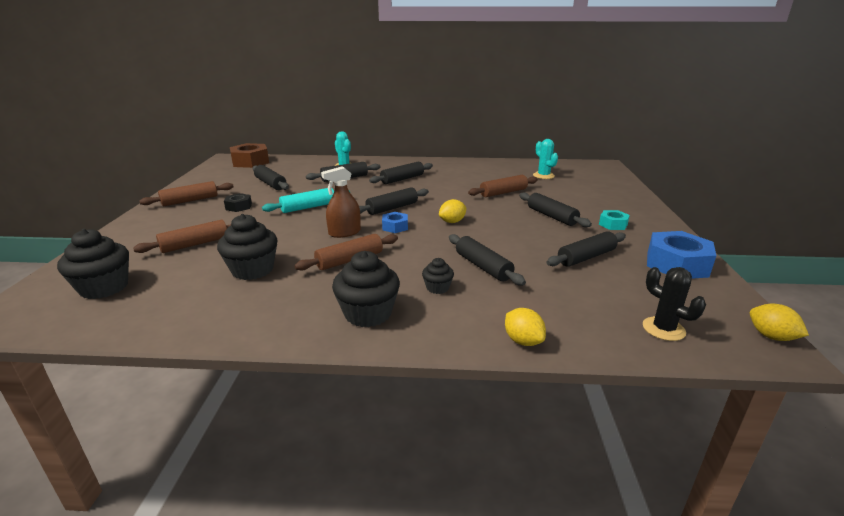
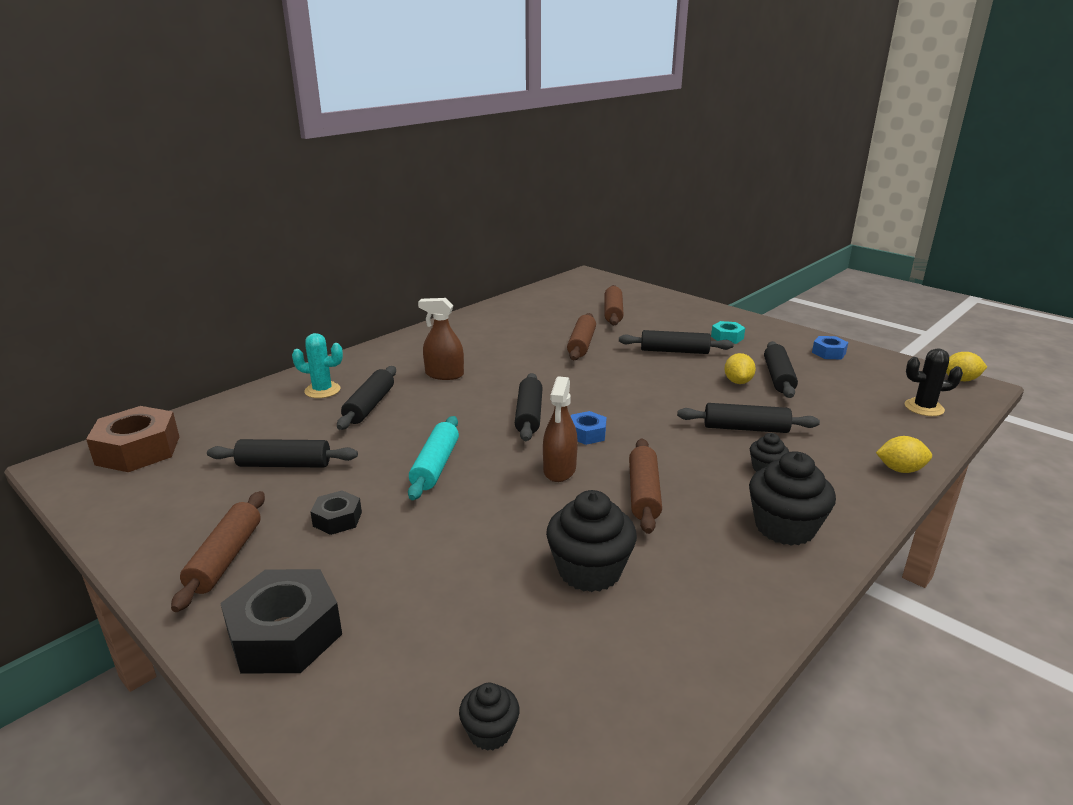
camera: 50 degrees left, 0 degrees up
(104, 287) = (490, 732): black cupcake -> black cupcake, size x0.53
(147, 228) = (285, 634): none -> black nut
(195, 244) = (433, 598): brown rolling pin -> brown rolling pin (613, 312)
(402, 179) = (444, 374): black rolling pin -> brown spray bottle
(452, 222) = (619, 399): yellow lemon -> yellow lemon (738, 382)
(543, 176) = (568, 309): turquoise cactus -> none
(677, 264) = (828, 353): blue nut -> blue nut, size x0.53

